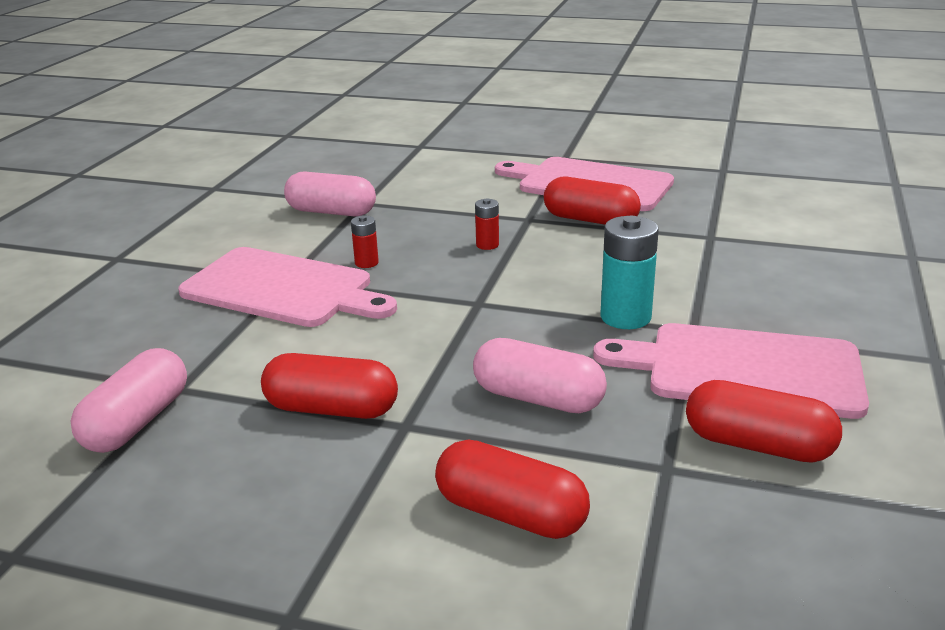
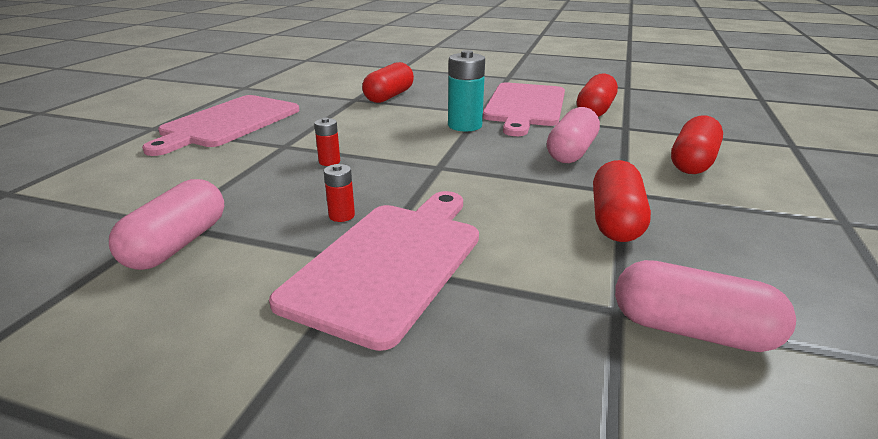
camera: 90 degrees left, 0 degrees up
(590, 220) = (303, 126): red capsule -> red capsule (389, 96)

